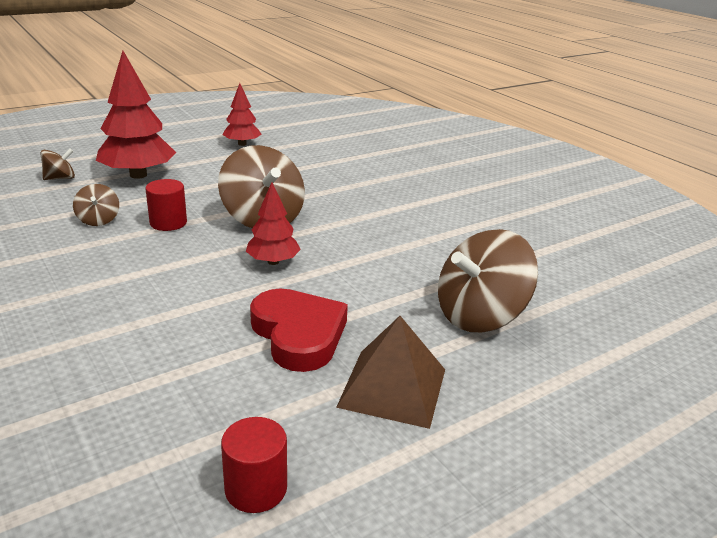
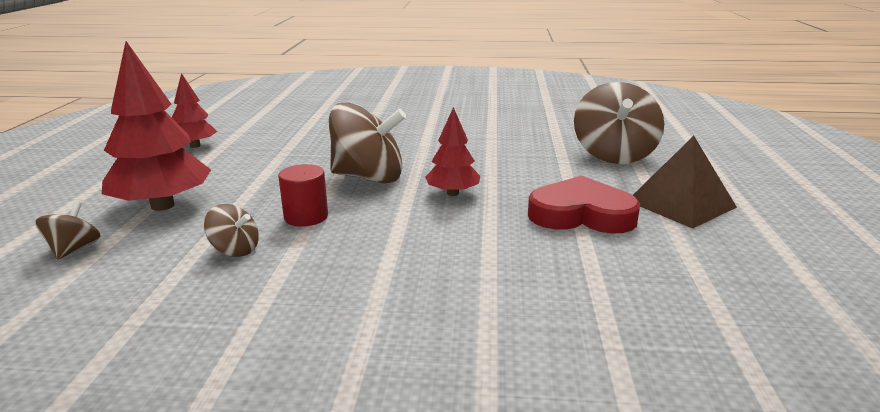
camera: 50 degrees left, 5 degrees down
(256, 489) = (779, 283): red cylinder -> none

